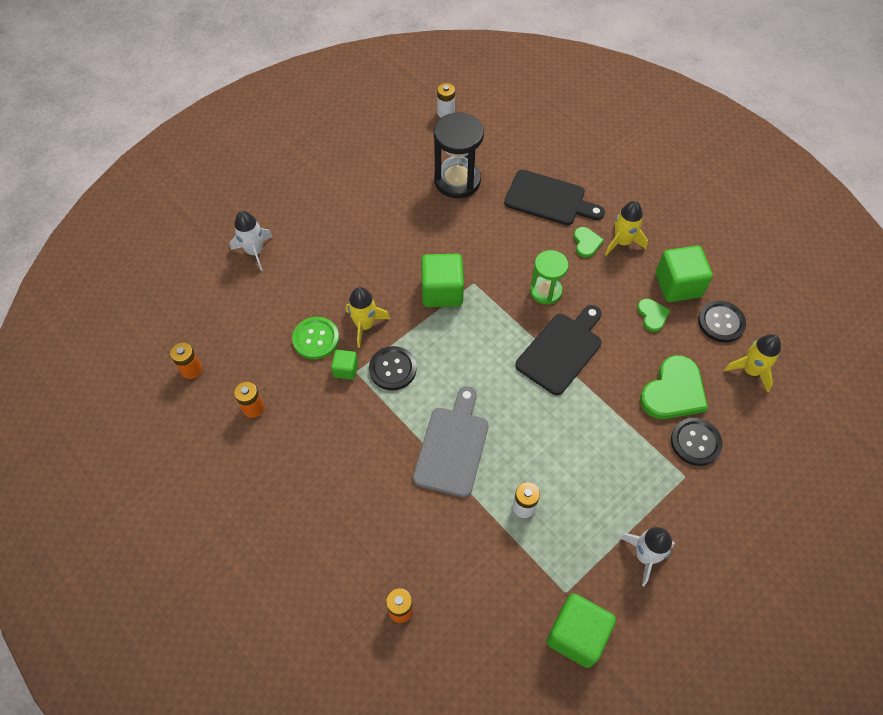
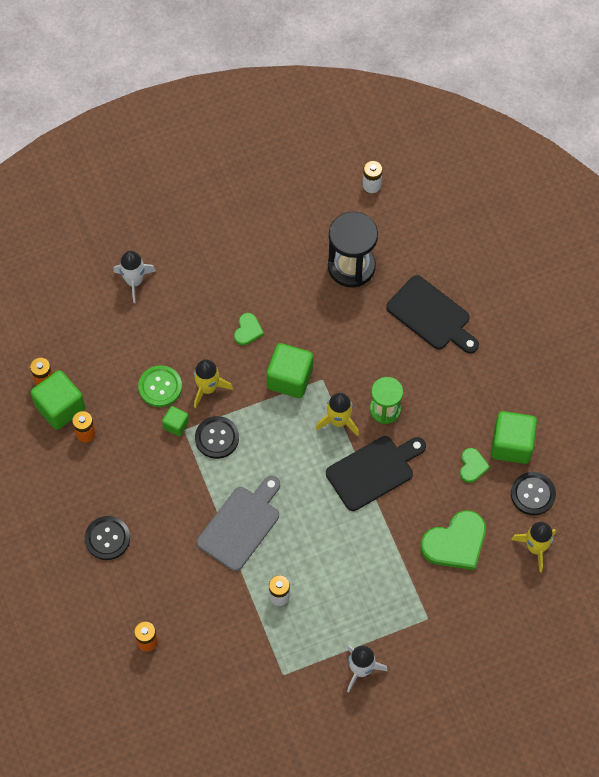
camera: 20 degrees right, 5 degrees up
(576, 635) = (277, 709): green cube -> green cube (60, 407)
(586, 243) = (446, 373): green heart -> green heart (248, 330)
(622, 242) = (481, 384): yellow rocket -> yellow rocket (339, 421)
(695, 442) = (451, 593): black button -> black button (107, 538)

